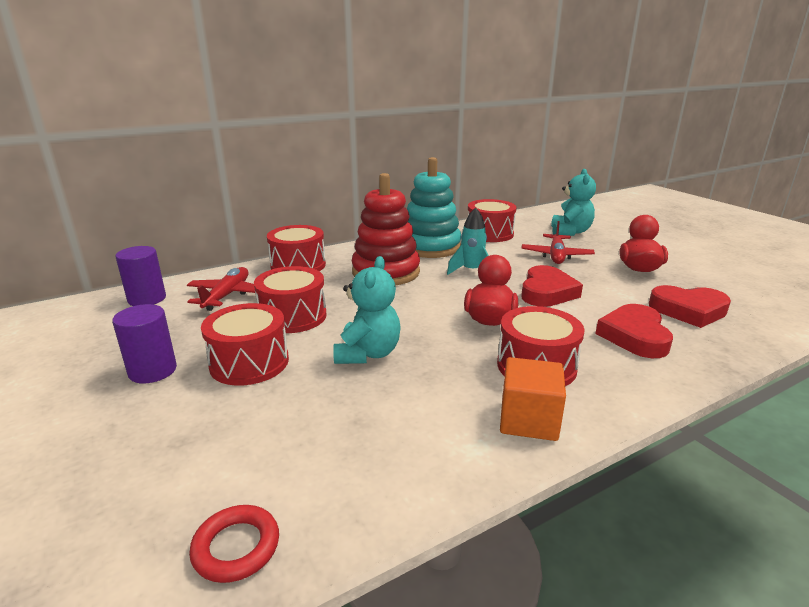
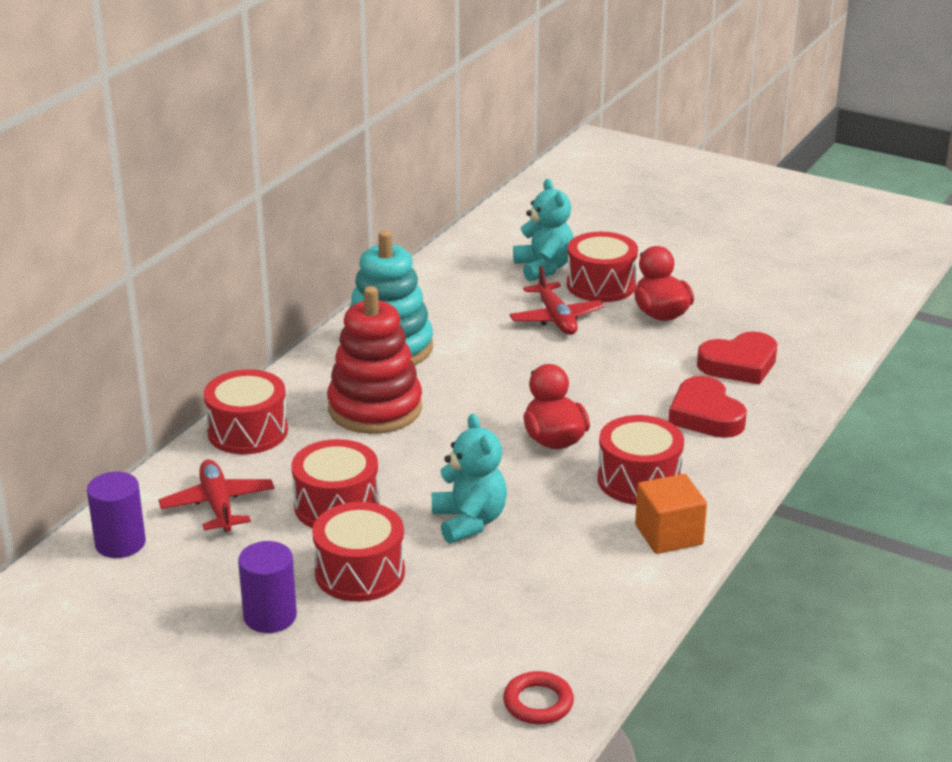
camera: 30 degrees left, 5 degrees up
(471, 271) = (477, 375): turquoise rocket -> none
(489, 234) = (444, 300): red drum -> red drum (601, 285)
(547, 292) = (585, 382): red heart -> none

